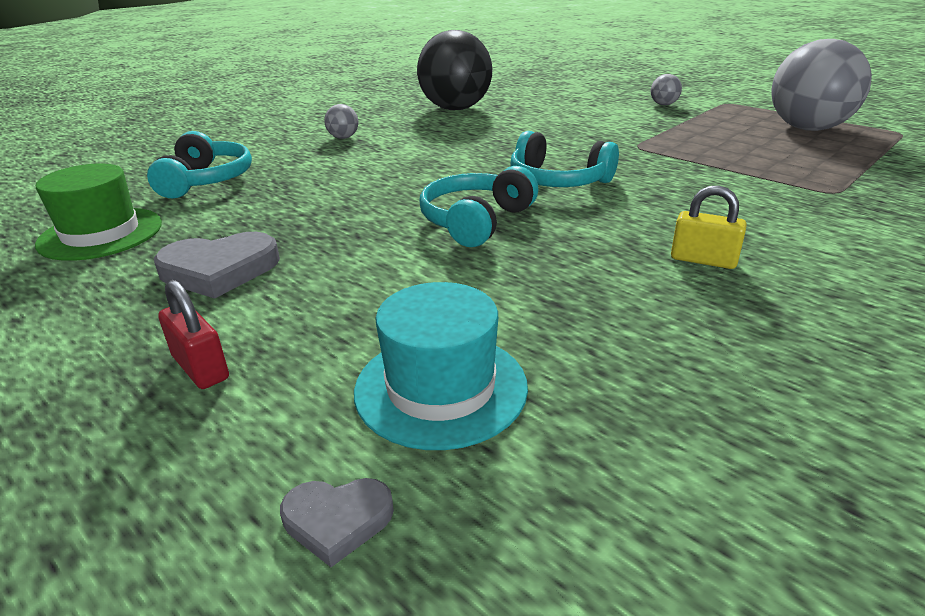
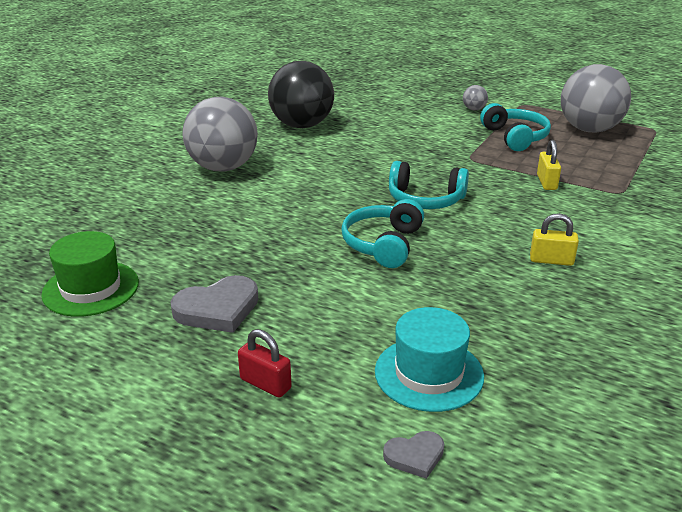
camera: 15 degrees left, 0 degrees up
(206, 180) = (135, 226): turquoise headphones -> turquoise headphones (515, 137)
(343, 138) = (223, 167): grey ball -> grey ball, size x2.50
(730, 175) = (546, 182): none -> yellow padlock

